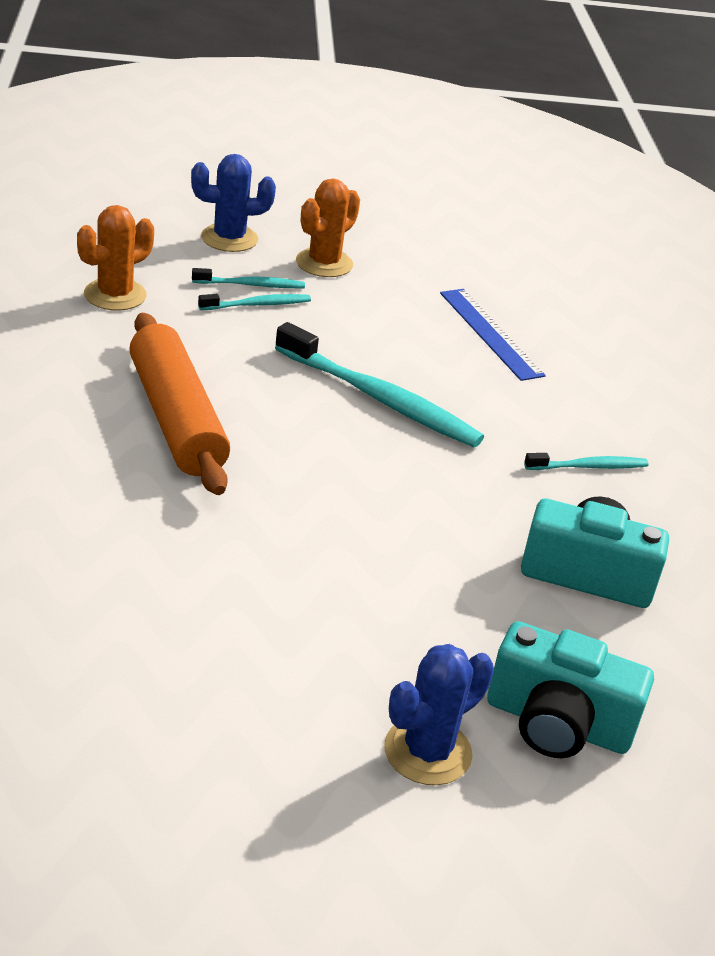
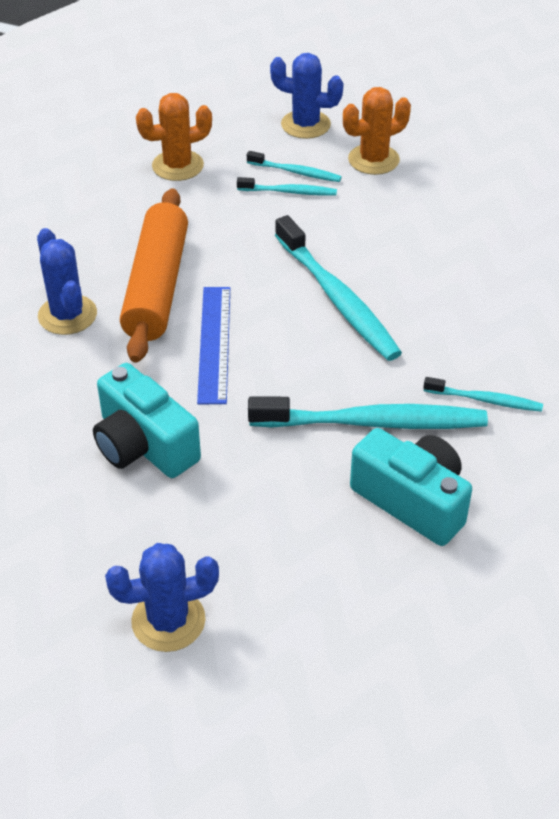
camera: 30 degrees right, 10 degrees up
(91, 465) = (67, 315): none -> blue cactus
(490, 333) = (482, 252): blue ruler -> blue ruler (214, 343)
(499, 509) = (373, 422): none -> turquoise toothbrush
(557, 723) = (291, 627): turquoise camera -> turquoise camera (144, 445)

